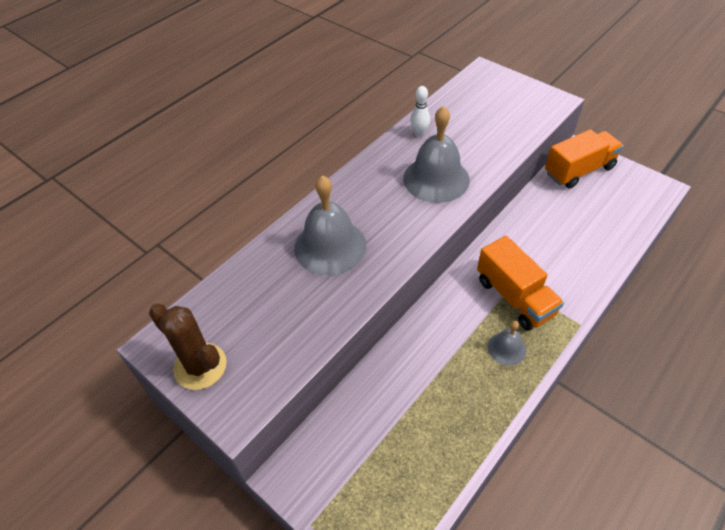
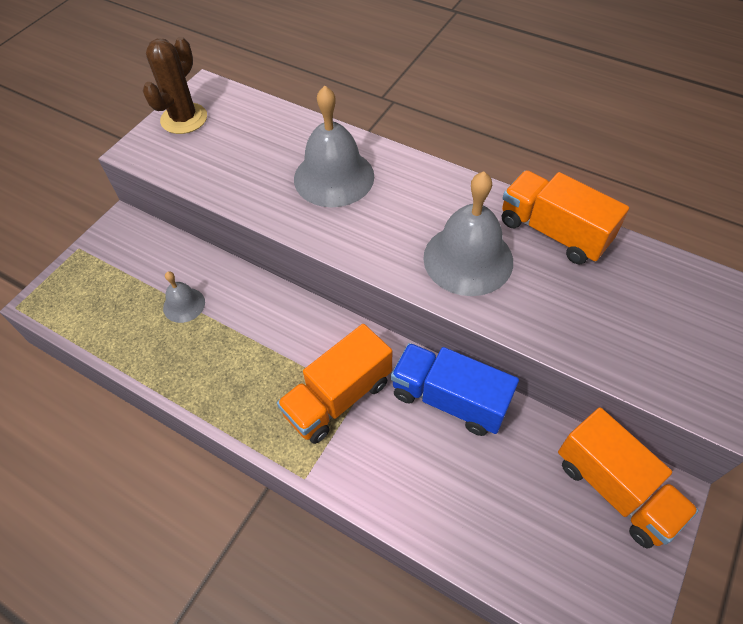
camera: 80 degrees right, 5 degrees up
(419, 133) = (553, 232): white bowling pin -> orange truck
(506, 348) = (261, 391): grey bell -> grey bell (184, 305)
(518, 233) = (449, 399): none -> blue truck

